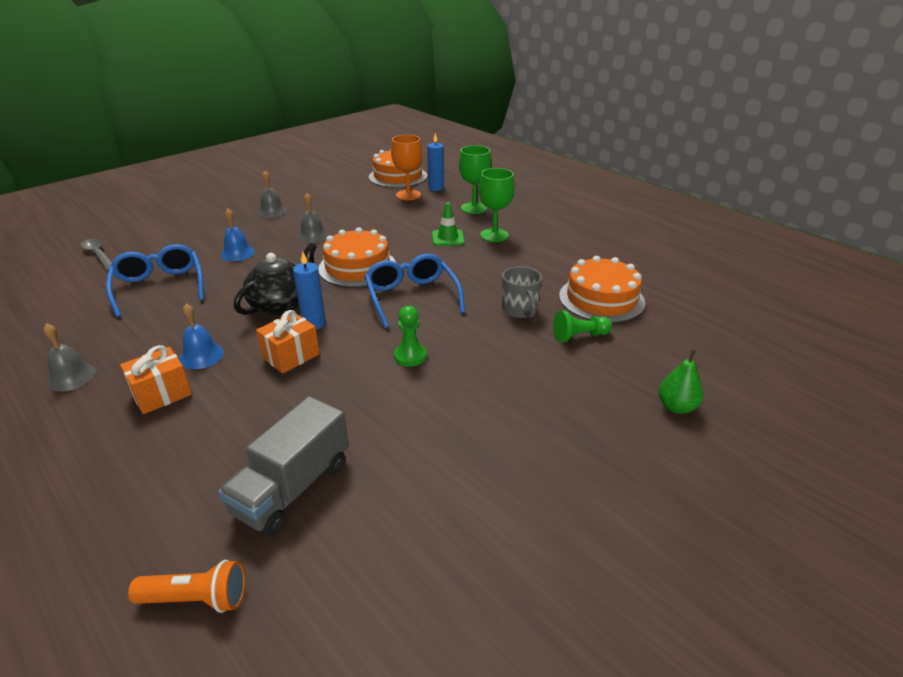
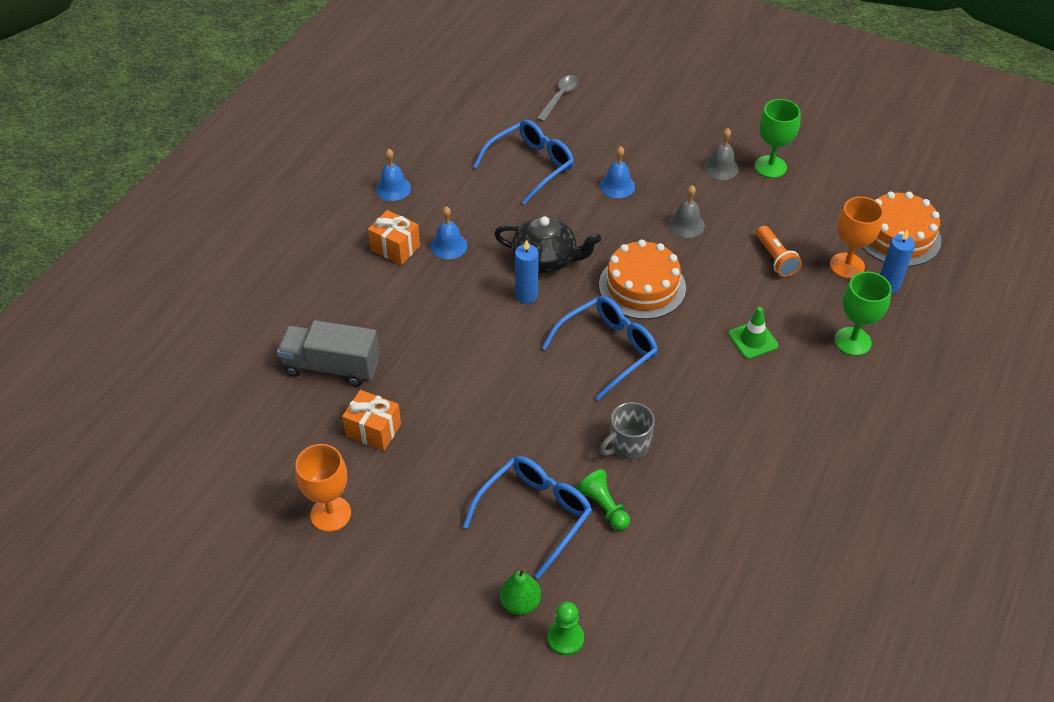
camera: 70 degrees right, 15 degrees up
(71, 377) = (393, 188): grey bell -> blue bell
(196, 599) = (236, 360): orange flashlight -> orange flashlight (775, 259)
(291, 356) = (473, 301): orange gift -> orange gift (373, 430)
(410, 356) = (509, 381): green pawn -> green pawn (565, 638)
(494, 235) = (788, 381): green goblet -> green goblet (770, 167)
(524, 537) = (330, 514): none -> orange goblet
(576, 375) = (535, 514): none -> blue glasses
(601, 299) = (690, 516): orange cake -> none

